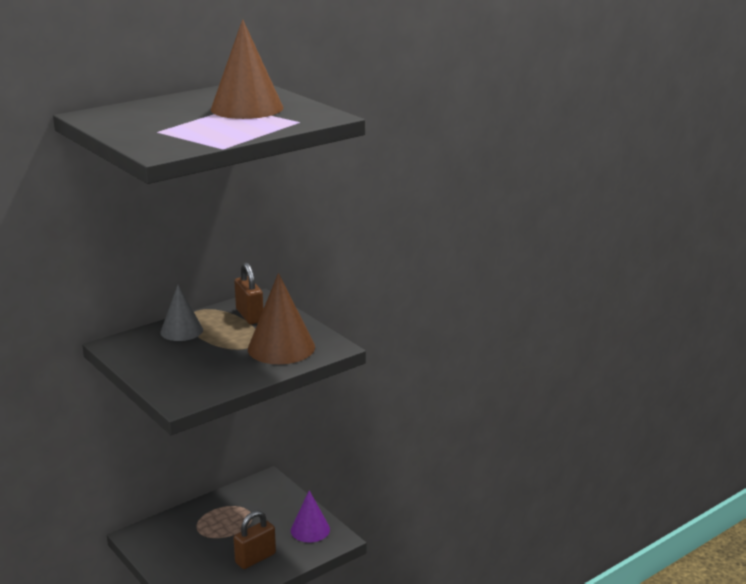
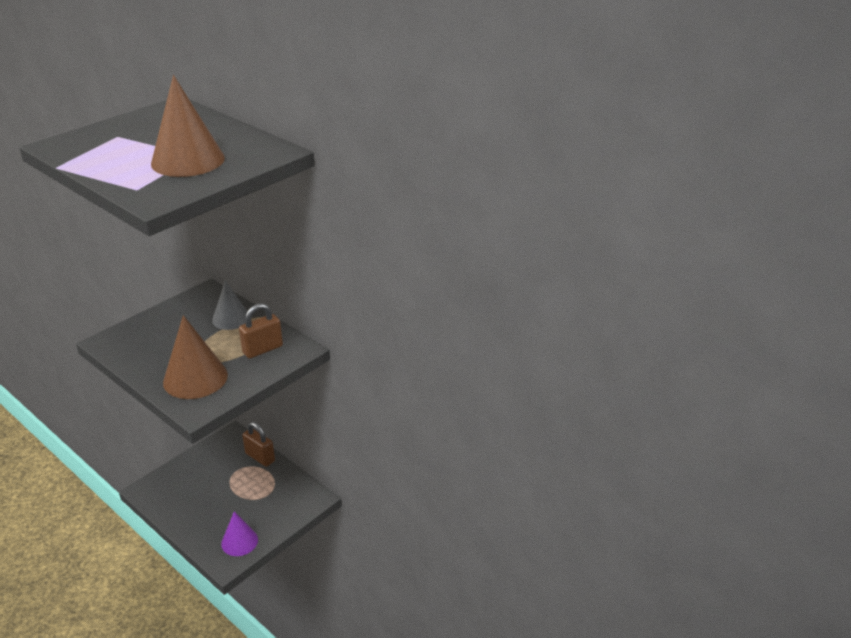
camera: 80 degrees right, 10 degrees up
(255, 558) = (199, 512): brown padlock -> brown padlock (260, 457)

